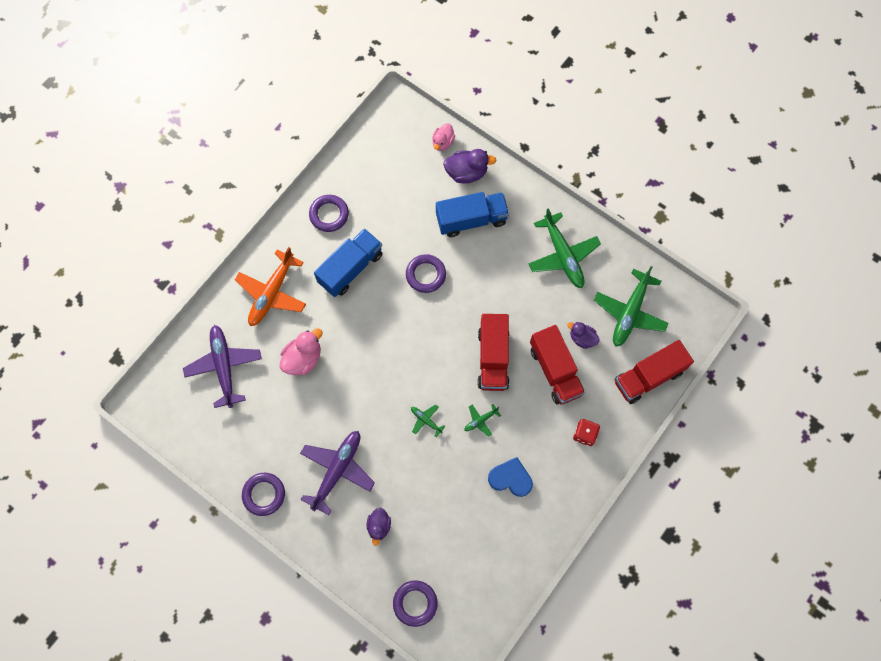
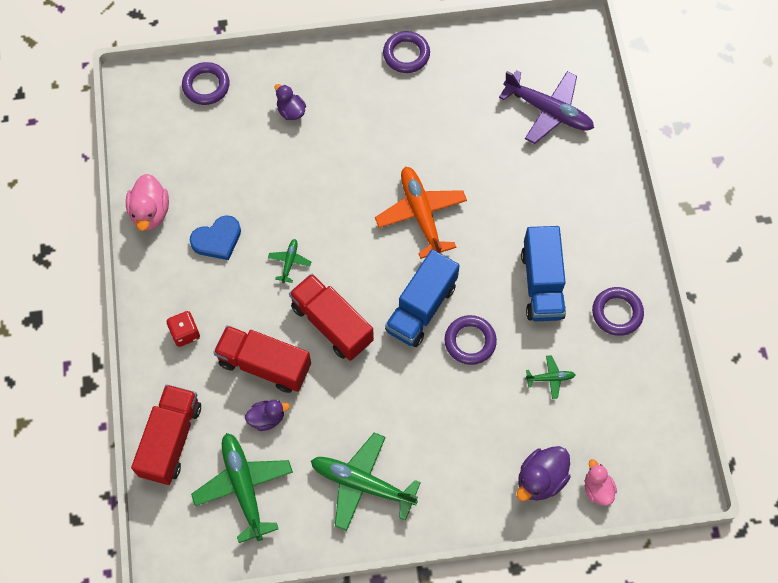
camera: 135 degrees right, 5 degrees down
(272, 293) = (582, 201): orange plane -> orange plane (421, 215)
(303, 358) = (493, 174): pink duck -> pink duck (150, 212)
(337, 471) = (368, 119): purple plane -> none
(426, 420) = (336, 220): green plane -> green plane (550, 378)
(471, 220) = (485, 435): blue truck -> blue truck (421, 308)

